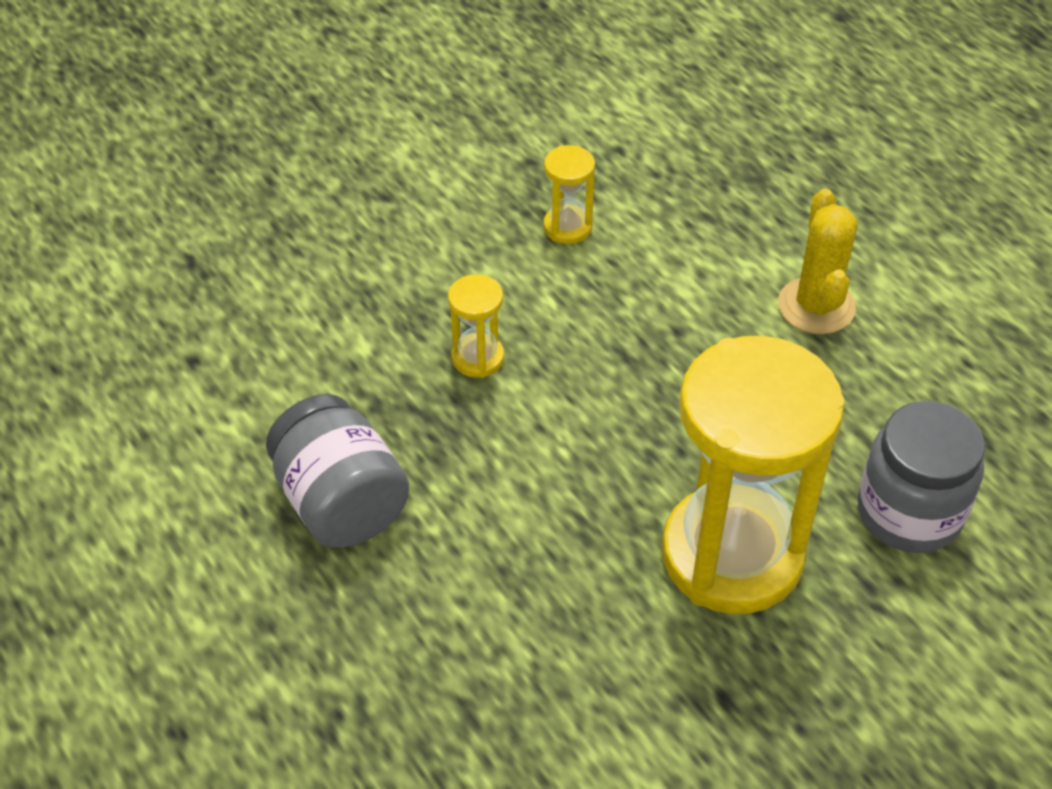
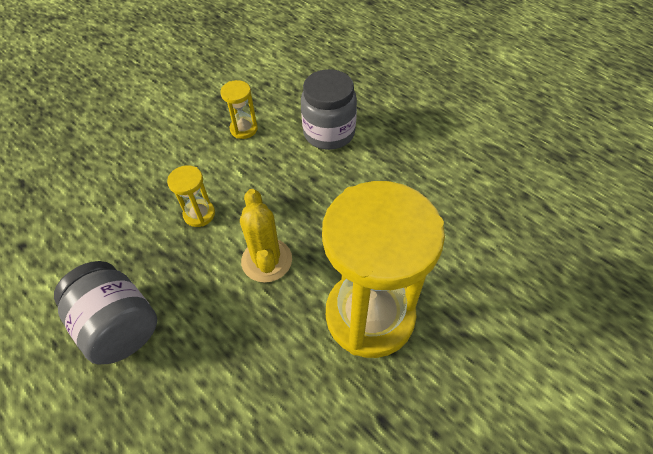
camera: 10 degrees left, 5 degrees up
(816, 306) = (388, 152): yellow cactus -> yellow cactus (266, 260)
(909, 512) = (468, 267): grey jar -> grey jar (329, 133)

